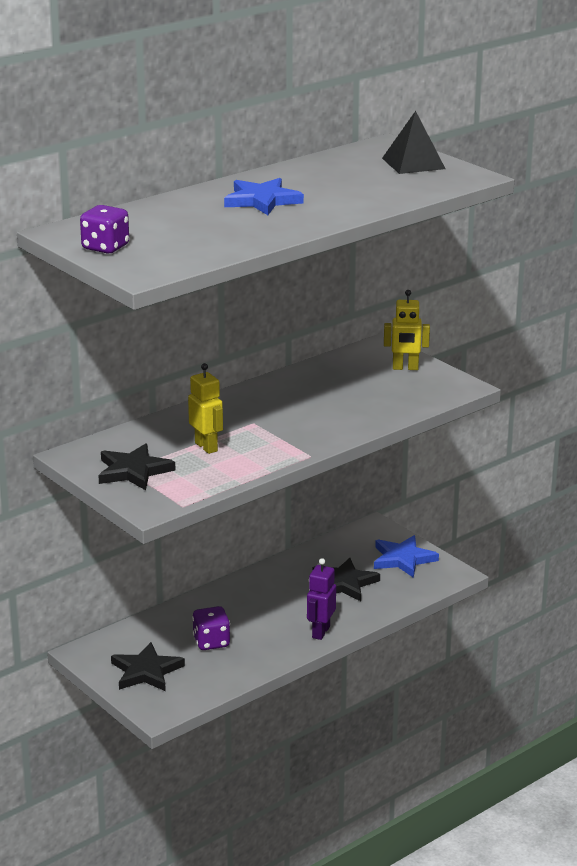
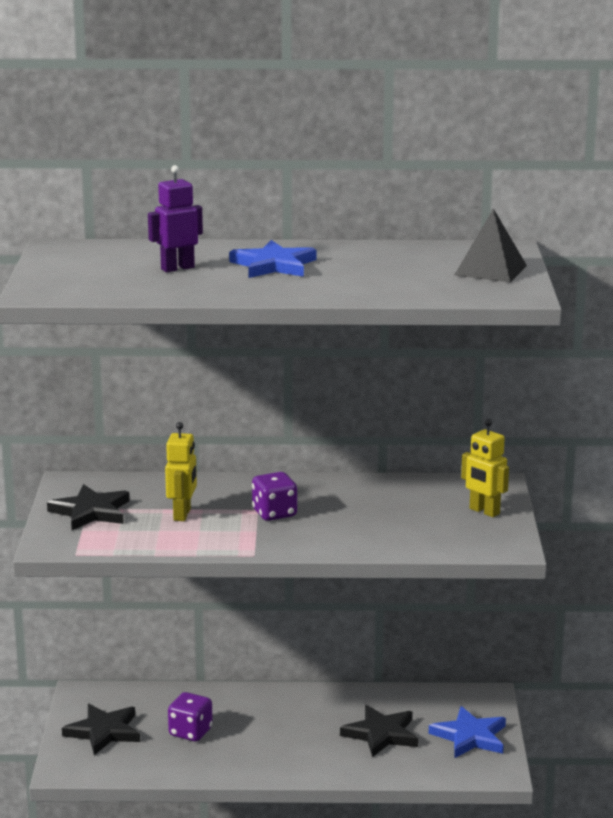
camera: 40 degrees right, 5 degrees down
(105, 247) = (59, 267): purple dice -> purple dice (274, 513)
(320, 632) = (294, 767): purple robot -> purple robot (177, 268)

